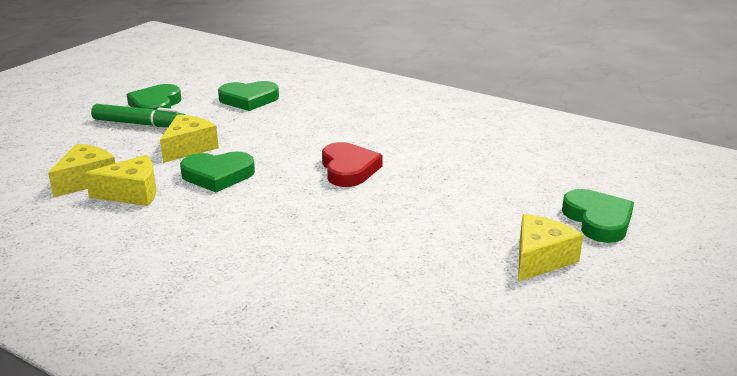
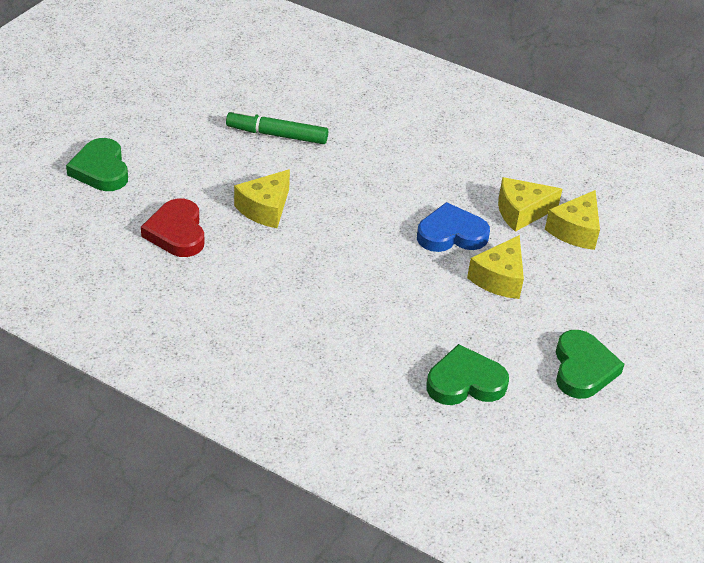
camera: 175 degrees right, 15 degrees up
(139, 124) = (579, 326): green marker -> green marker (277, 135)
(218, 175) = (451, 234): green heart -> blue heart
(348, 169) = (321, 240): red heart -> red heart (177, 232)
(540, 259) = (168, 135): yellow cheese -> yellow cheese (265, 209)

